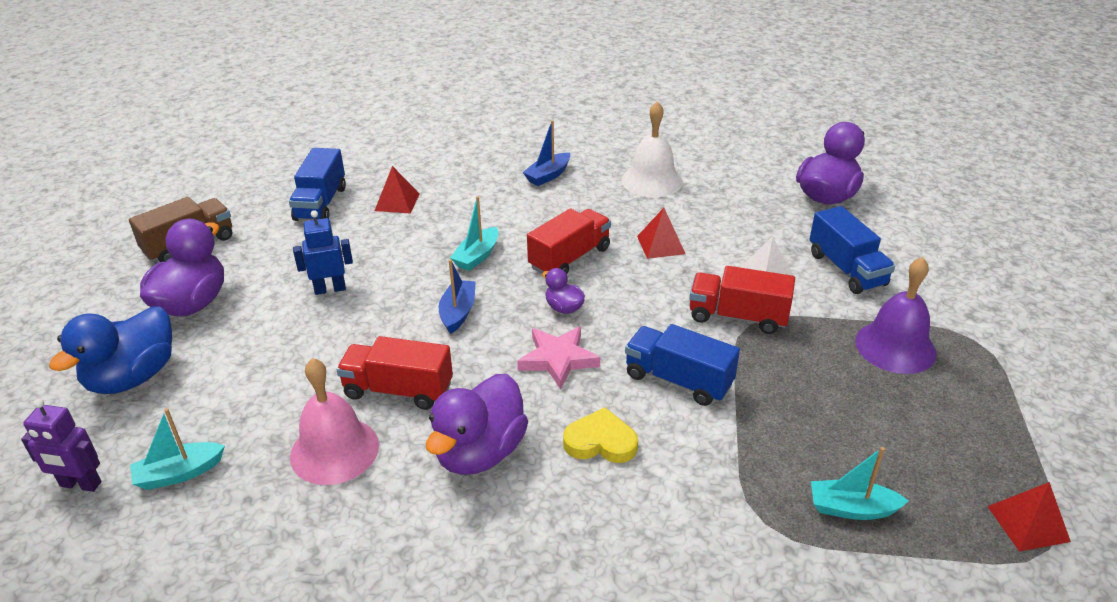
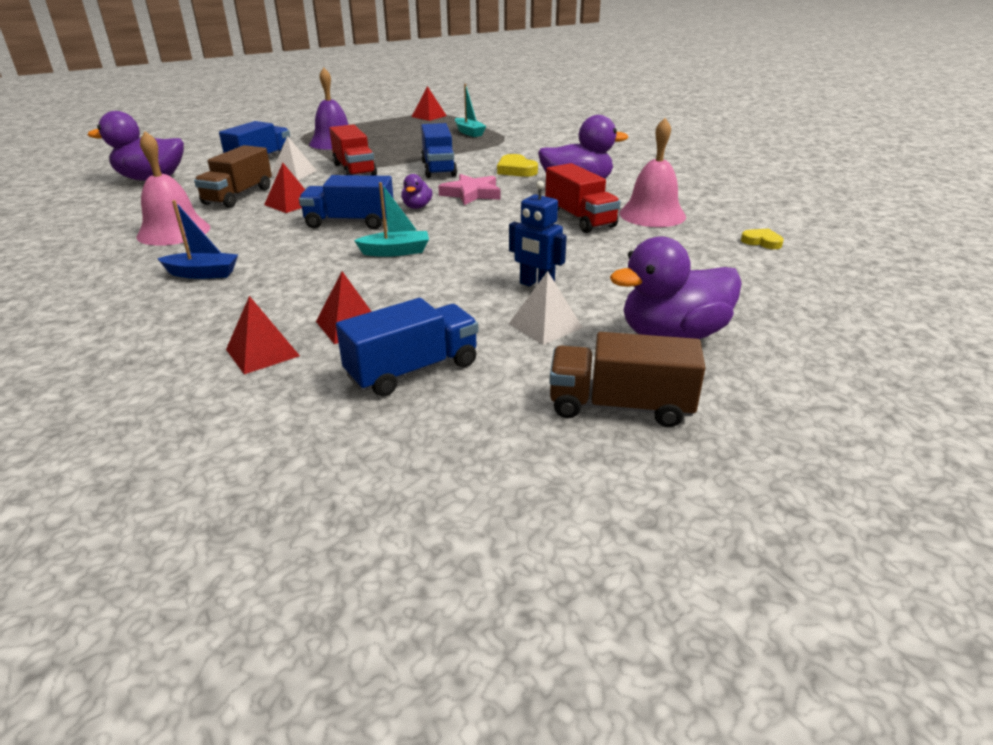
camera: 130 degrees left, 5 degrees down
(80, 484) = (839, 263): purple robot -> none
(133, 377) = (770, 304): blue duck -> none
(179, 473) = (762, 242): turquoise boat -> yellow heart
(284, 264) = (545, 325): none -> white pyramid
(410, 170) = (262, 352): none -> red pyramid
(458, 312) = (477, 232): blue boat -> none
(570, 258) = (350, 222): red truck -> blue truck
(652, 181) = (173, 231): white bell -> pink bell
(717, 226) = (238, 196): none -> brown truck

